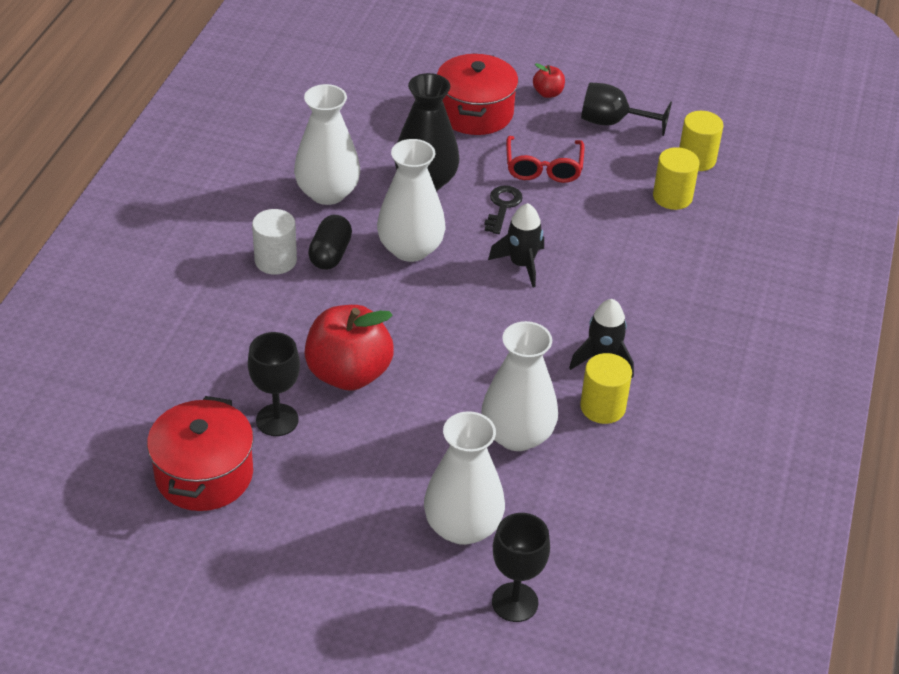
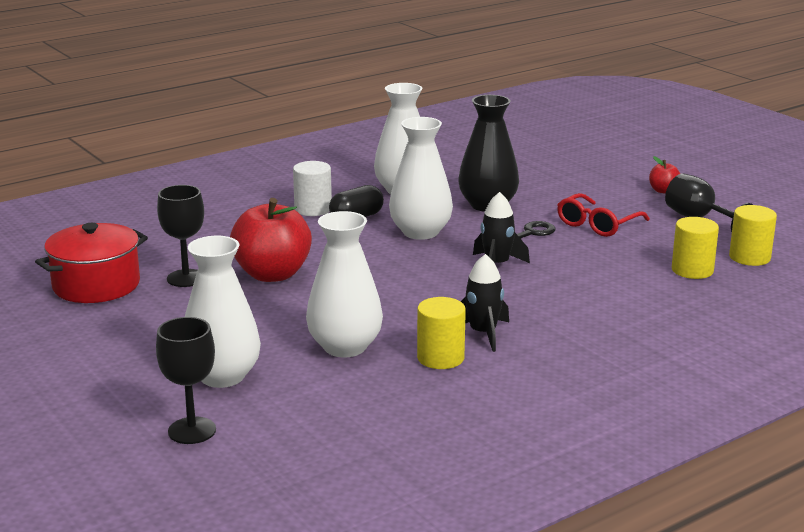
camera: 40 degrees right, 20 degrees down
(475, 113) = (583, 184): red pot -> none

